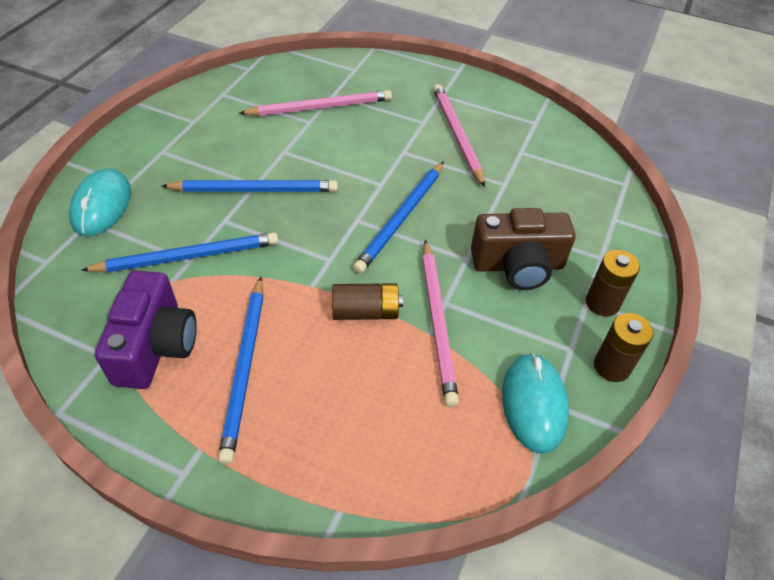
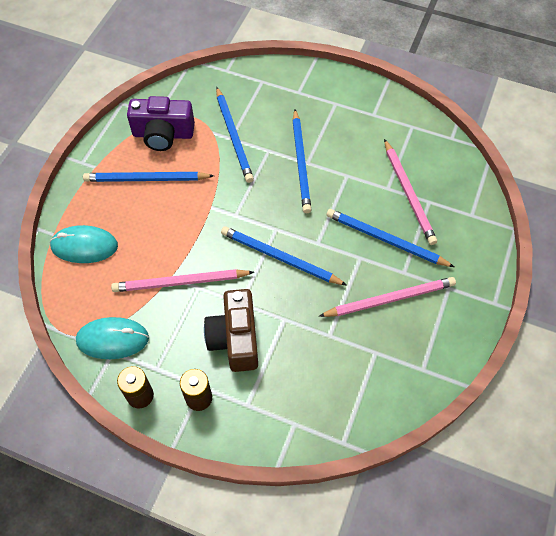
camera: 90 degrees right, 10 degrees up
(102, 205) = (276, 84): turquoise mouse -> turquoise mouse (84, 246)
(366, 312) = (189, 239): brown battery -> none
(381, 130) = (386, 240): none -> blue pencil

